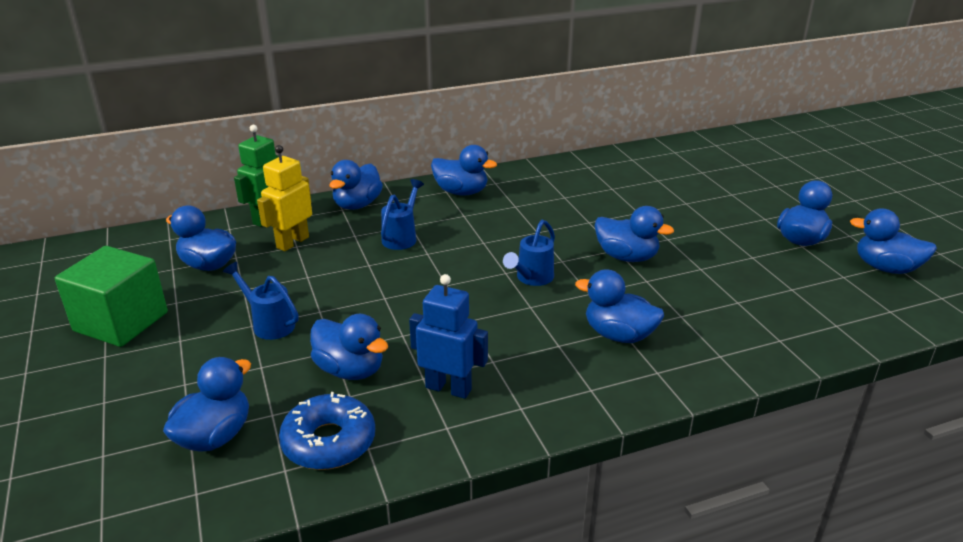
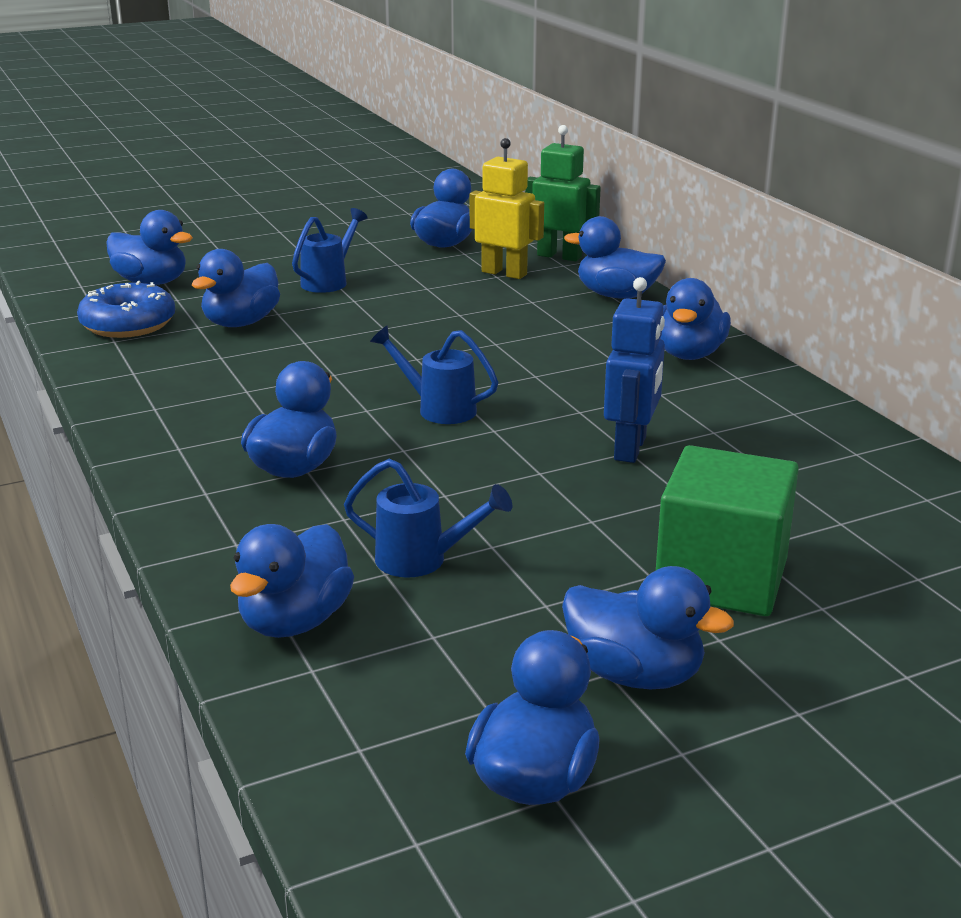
camera: 85 degrees right, 5 degrees down
(121, 322) = (334, 228): green cube -> green cube (721, 577)
(402, 237) = (535, 326): blue watering can -> blue watering can (423, 560)
(448, 388) = (199, 370): blue robot -> blue robot (631, 449)
(626, 257) = (516, 480): blue duck -> blue duck (295, 621)

